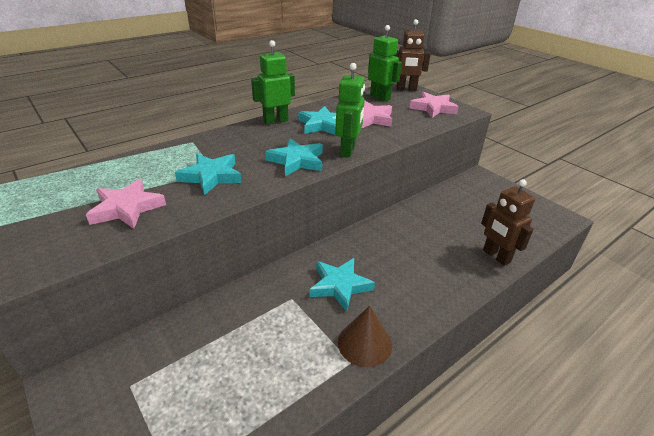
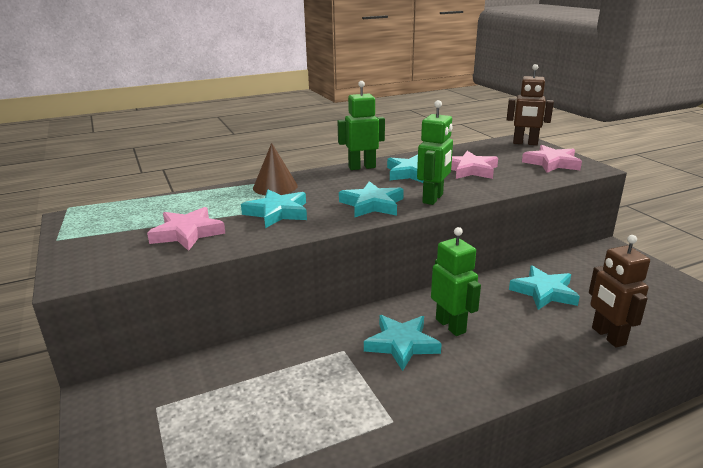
camera: 15 degrees right, 10 degrees down
(364, 343) = (414, 405): brown cone -> brown cone (275, 187)
(380, 97) = (490, 150): green robot -> green robot (451, 325)
(440, 221) = (544, 292): none -> turquoise star

